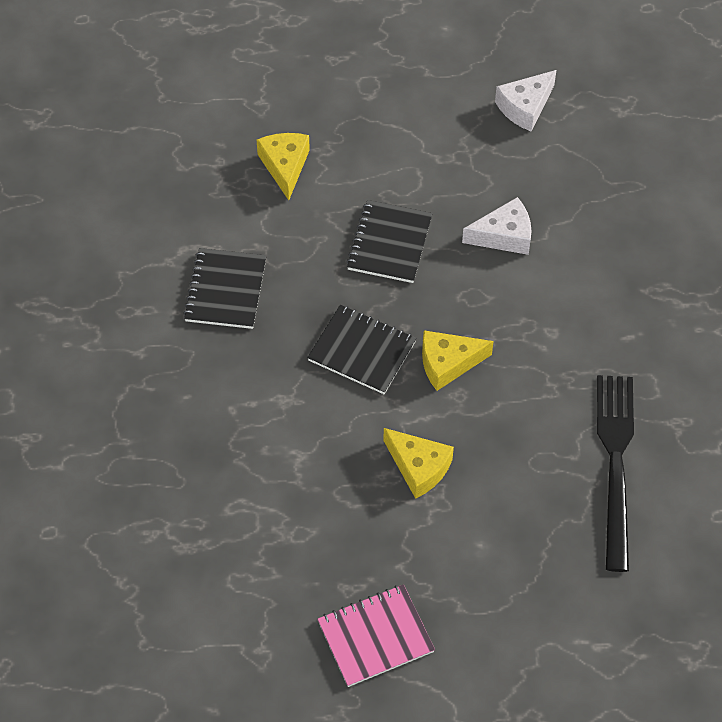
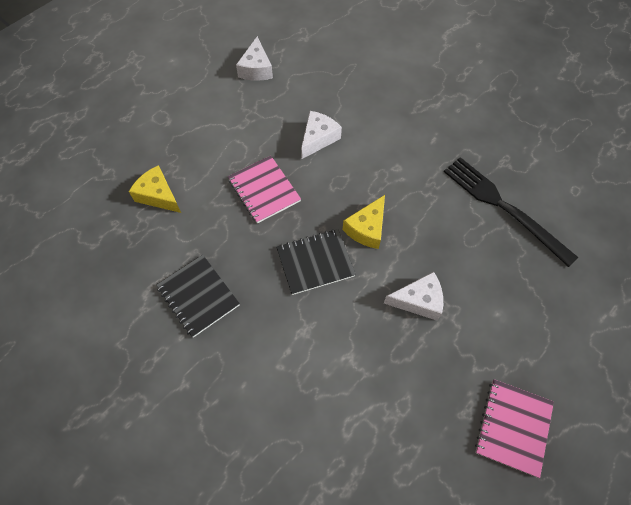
camera: 45 degrees left, 5 degrees up
(389, 243) = (264, 190): black notebook -> pink notebook
(418, 467) = (418, 300): yellow cheese -> white cheese

